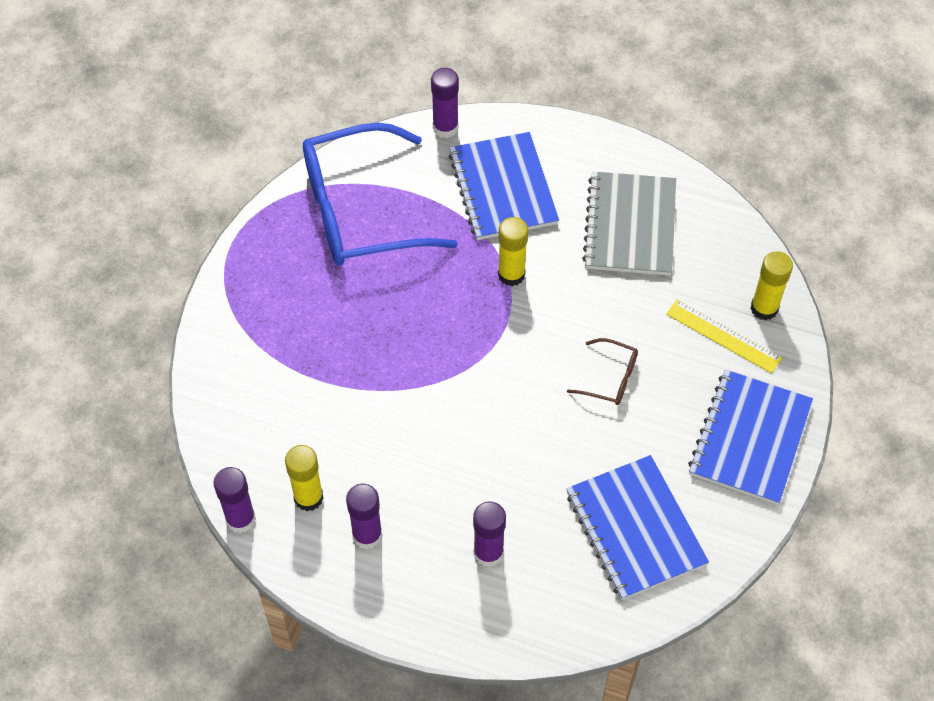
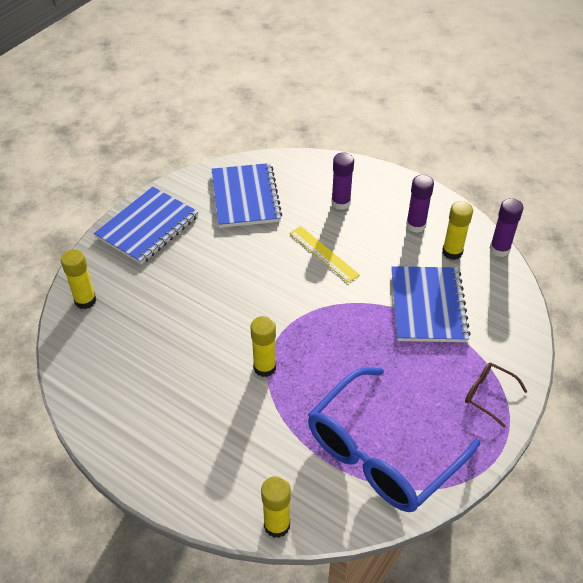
camera: 165 degrees left, 10 degrees down
(359, 211) = (380, 453): blue glasses -> blue glasses turned 135 degrees clockwise
(445, 128) = (277, 525): purple glue stick -> yellow glue stick
(502, 188) = (244, 445): blue notebook -> blue notebook (428, 306)
(610, 378) = (221, 279): brown glasses -> brown glasses (488, 395)
(630, 226) = (150, 385): grey notebook -> none
(723, 336) = (126, 289): yellow ruler -> yellow ruler (323, 254)

